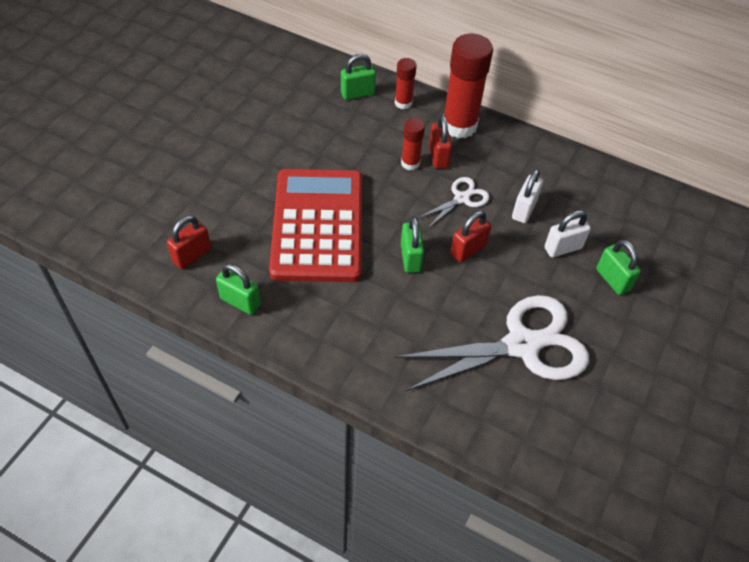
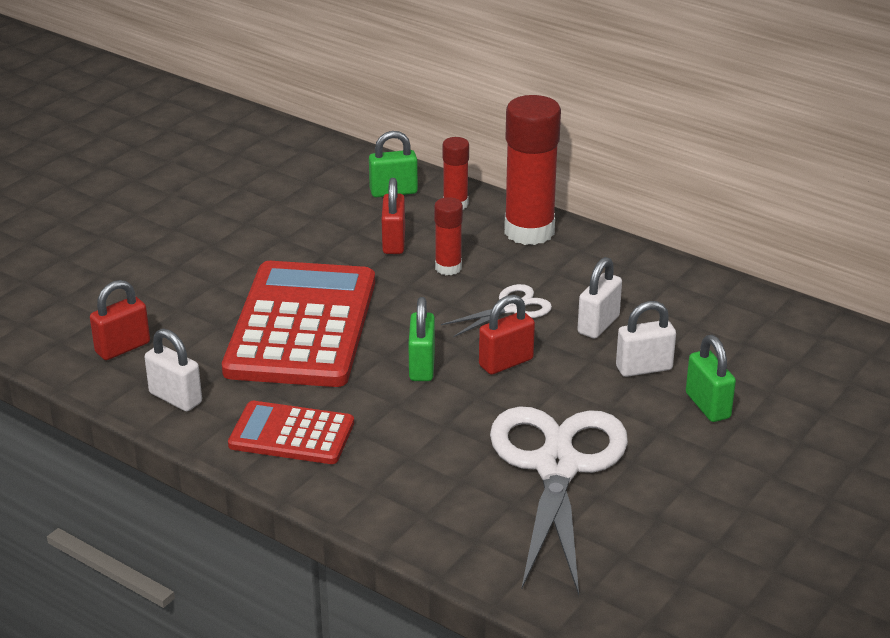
camera: 10 degrees right, 20 degrees down
(240, 302) = (175, 398): green padlock -> white padlock
(331, 330) = (291, 434): none -> red calculator
(438, 156) = (490, 263): red padlock -> red padlock (393, 242)
(522, 345) = (556, 466): white scissors -> white scissors turned 75 degrees counterclockwise

